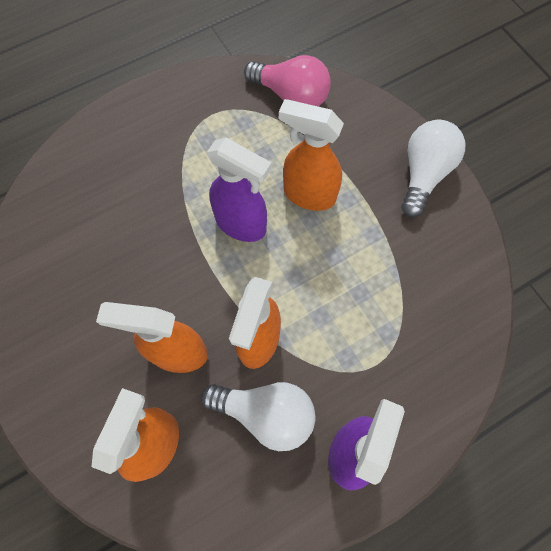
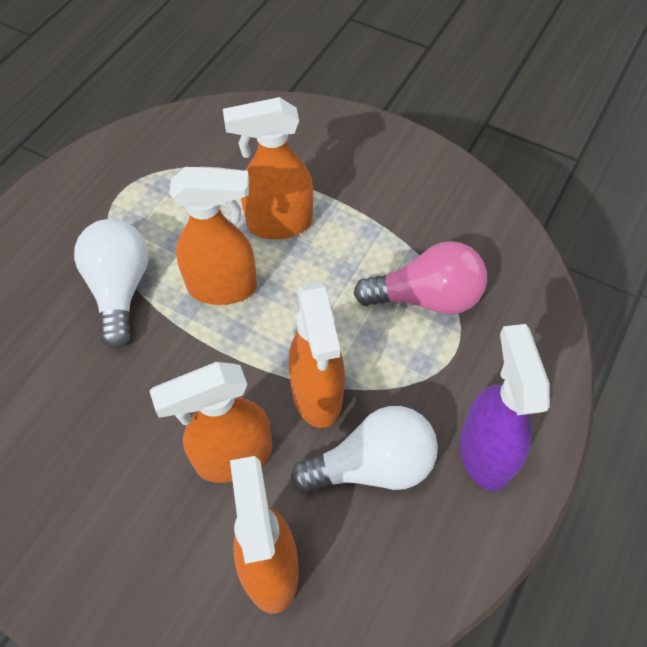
camera: 30 degrees left, 10 degrees down
(241, 224) = (223, 287): purple spray bottle -> orange spray bottle
(291, 96) = (198, 137): pink light bulb -> pink light bulb (426, 297)
(424, 174) = (384, 151): white light bulb -> white light bulb (120, 289)

